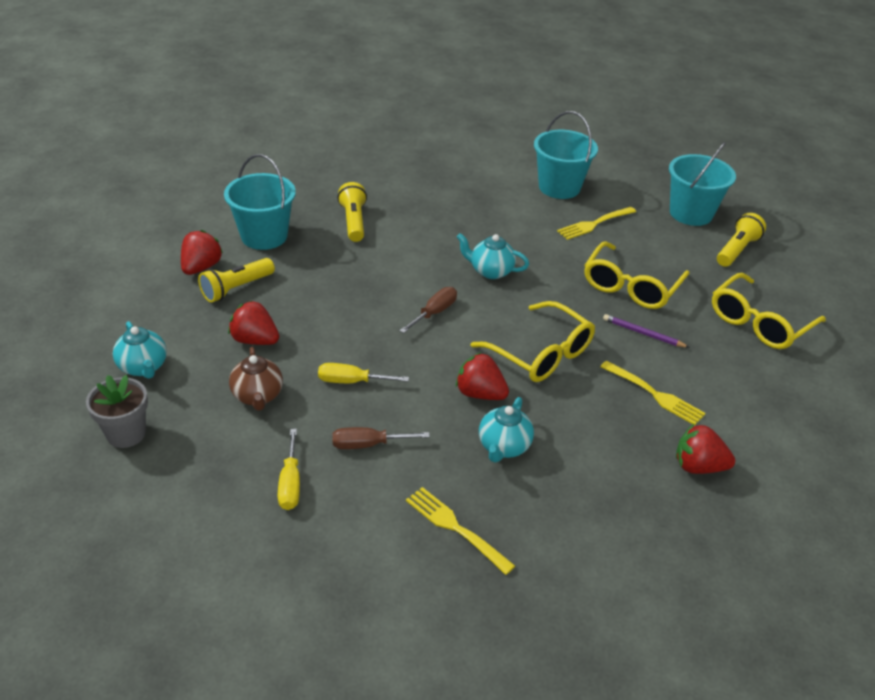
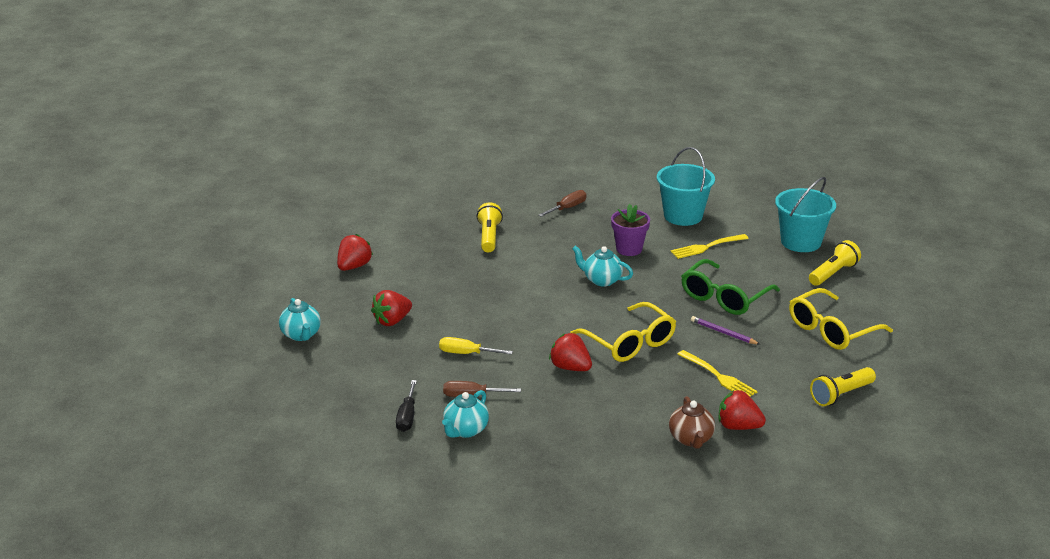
camera: 10 degrees right, 10 degrees down
(126, 434) = (285, 378): grey flower pot -> none
(236, 288) = (381, 283): yellow flashlight -> yellow flashlight (841, 395)
(255, 340) = (392, 321): red strawberry -> red strawberry turned 75 degrees counterclockwise
(257, 396) = (389, 359): brown teapot -> brown teapot (691, 439)
(264, 236) = (409, 245): turquoise bucket -> none
(290, 483) = (407, 417): yellow screwdriver -> black screwdriver
(434, 312) = (545, 309): brown screwdriver -> brown screwdriver (567, 208)
(456, 528) = (530, 452): yellow fork -> none
(503, 447) = (580, 404): turquoise teapot -> turquoise teapot (465, 430)
(511, 230) = (629, 249): none -> purple flower pot
(631, 286) = (724, 297): yellow glasses -> green glasses

